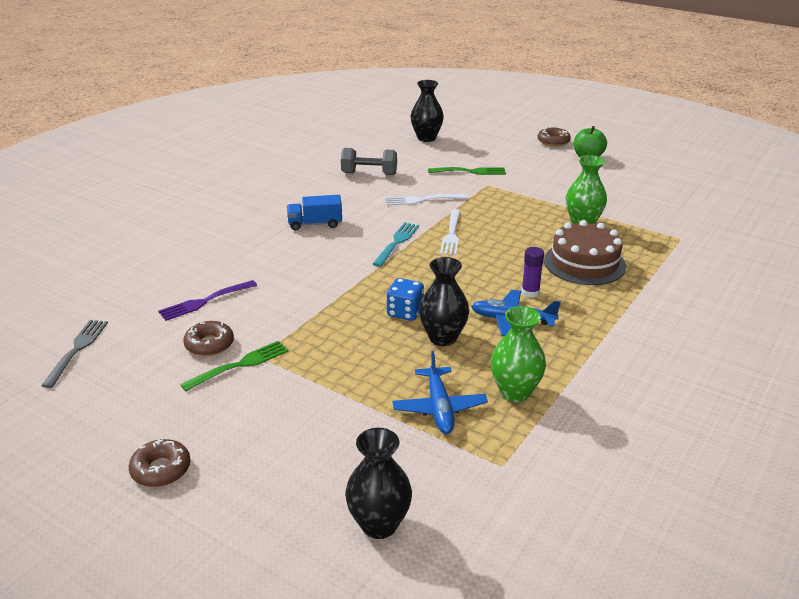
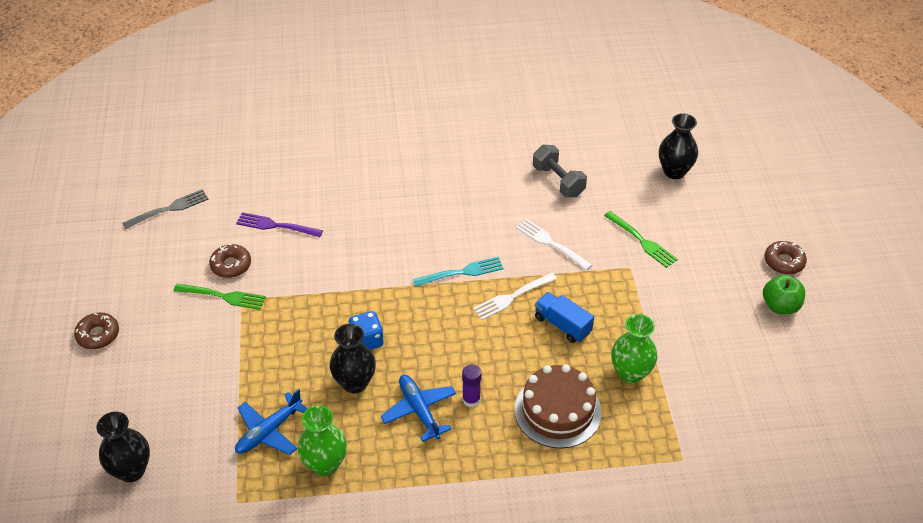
camera: 50 degrees right, 15 degrees up
(315, 224) = (438, 207): blue truck -> blue truck (562, 325)

